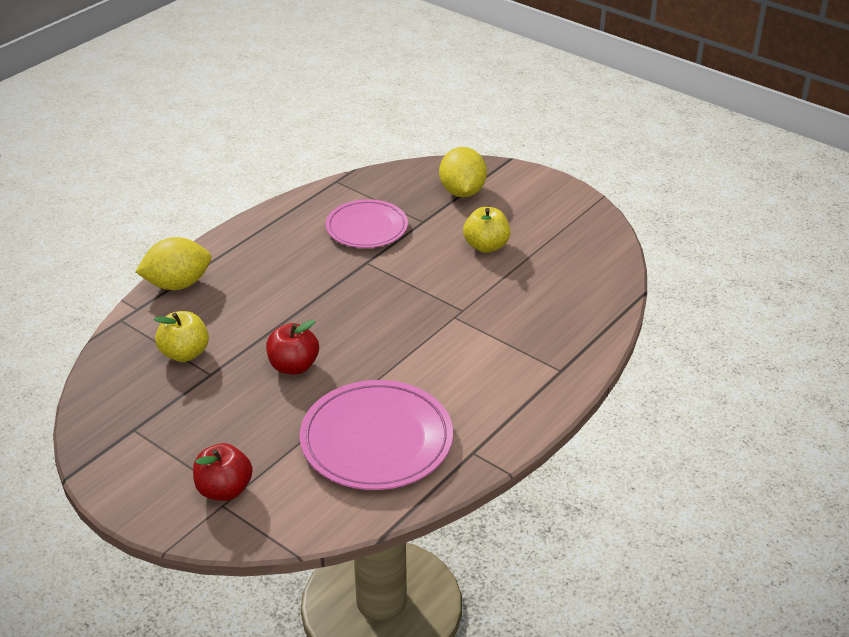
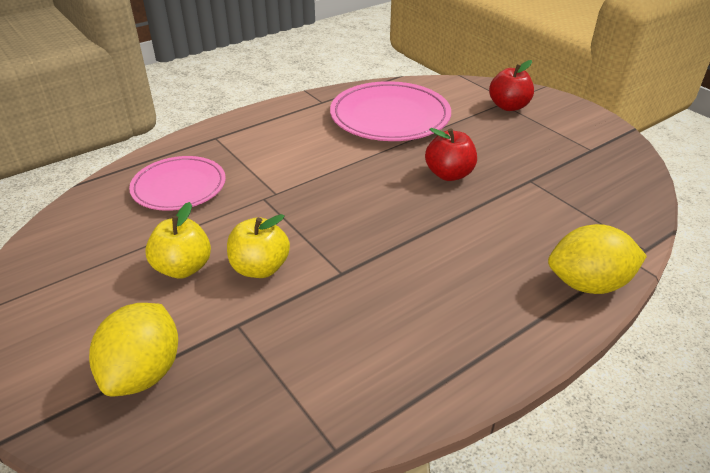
camera: 165 degrees left, 0 degrees up
(185, 353) = (559, 201): yellow apple -> yellow apple (260, 268)
(366, 228) = (321, 328): pink plate -> pink plate (179, 187)

